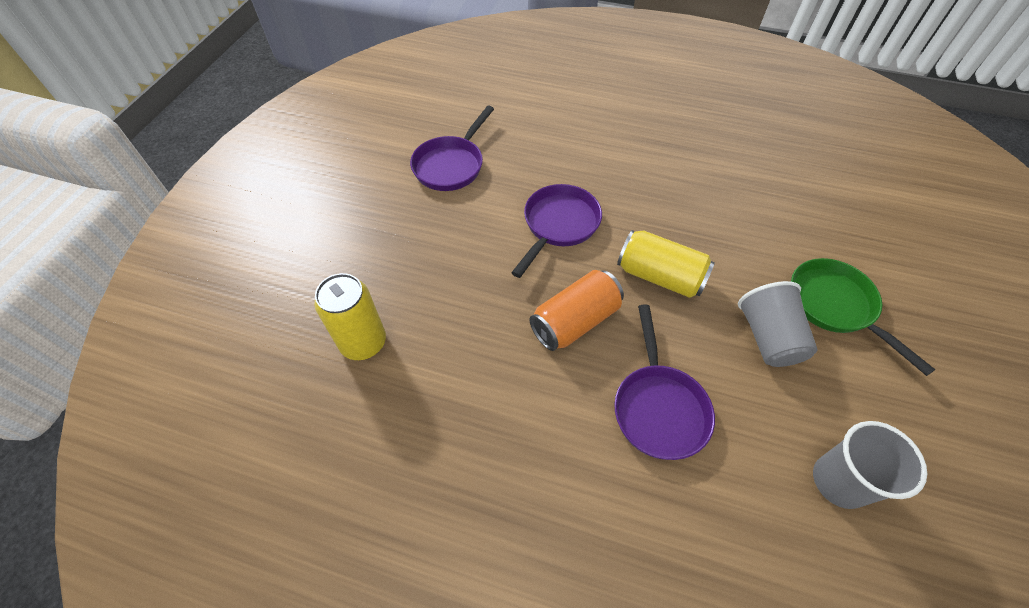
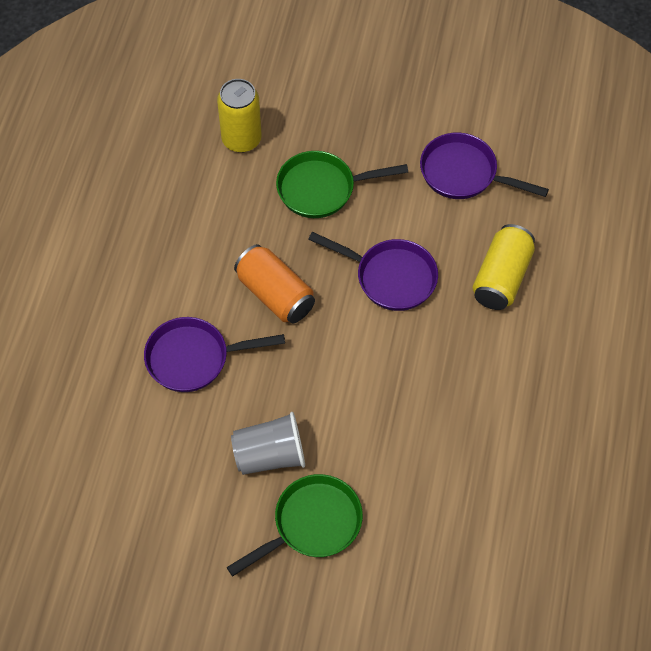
camera: 85 degrees right, 5 degrees up
(447, 271) = (321, 189): none -> green pan
(659, 276) = (334, 367): yellow can -> yellow can (501, 278)
(839, 481) = (135, 488): grey cup -> none

